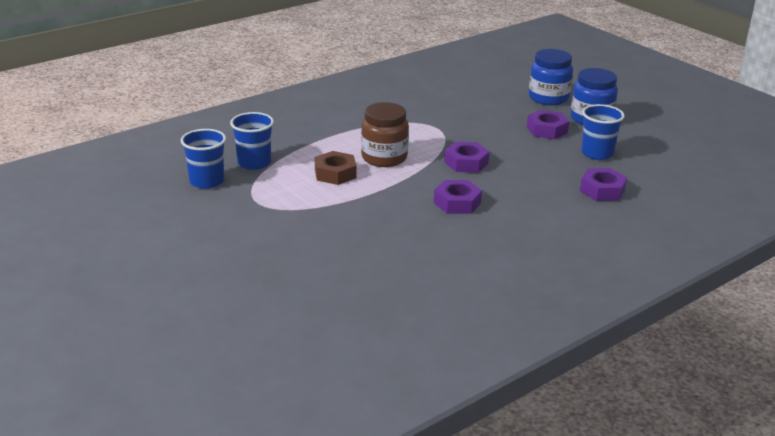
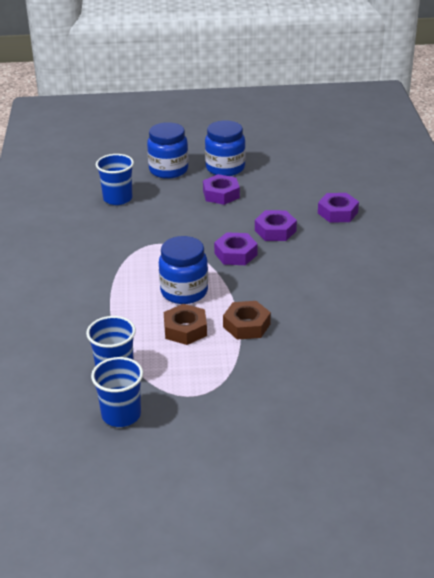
camera: 55 degrees left, 5 degrees up
(371, 197) = (246, 325): none -> brown nut
(384, 158) = (184, 292): brown jar -> blue jar
(457, 203) = (296, 285): purple nut -> purple nut (275, 231)
(597, 153) = (281, 190): blue cup -> blue cup (117, 198)

